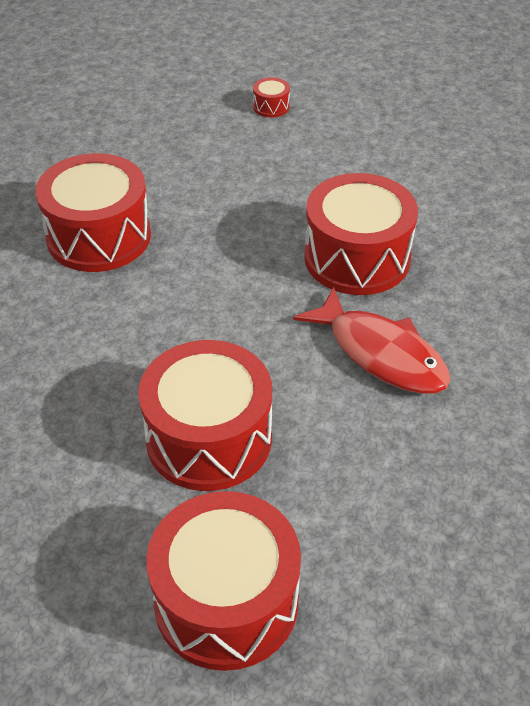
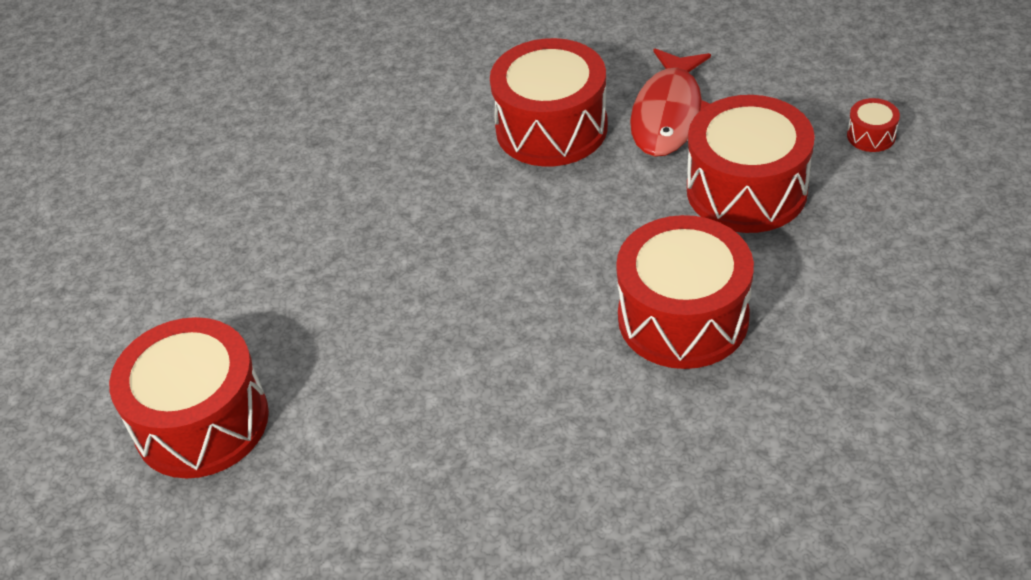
camera: 65 degrees right, 0 degrees up
(209, 438) = (362, 326): red drum -> red drum (746, 190)
(381, 353) = (555, 398): red fish -> red fish (669, 114)

